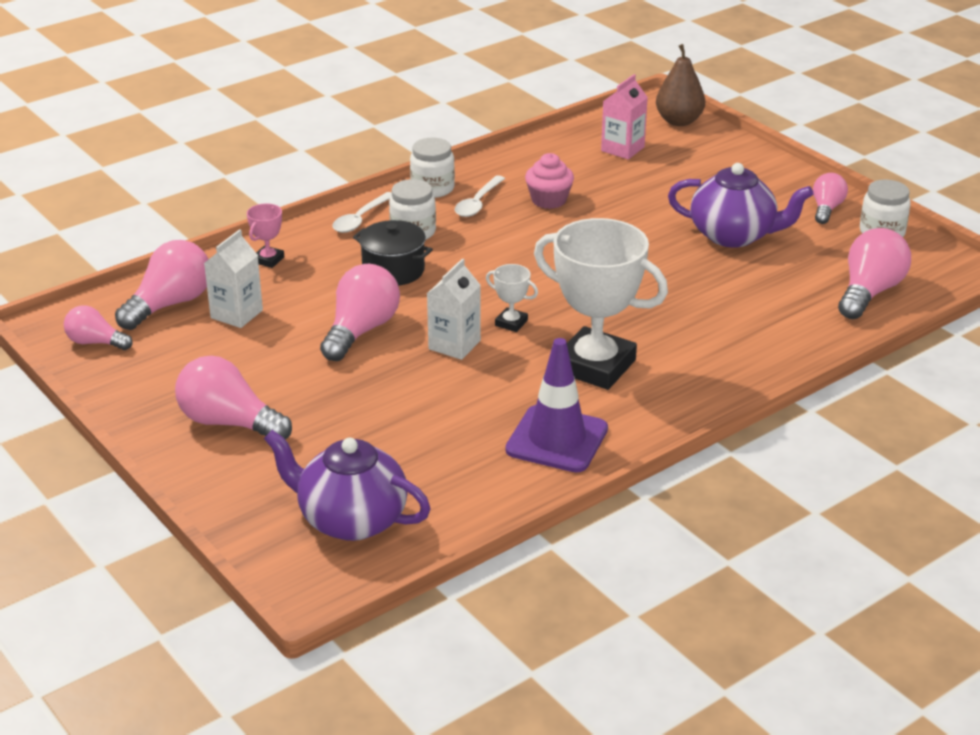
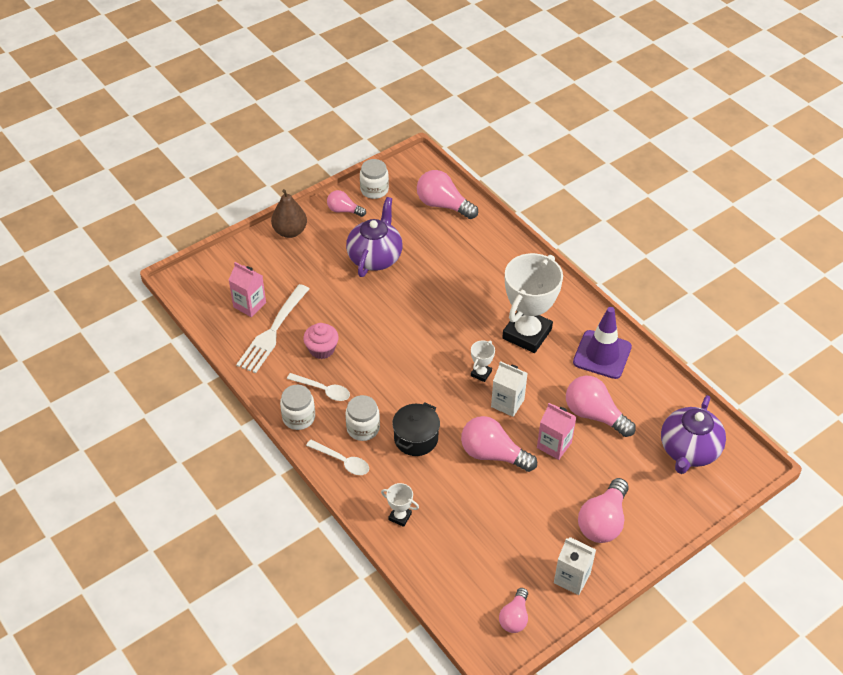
camera: 90 degrees left, 15 degrees up
(170, 304) = (462, 575): pink light bulb -> pink light bulb (594, 415)
(236, 314) = (474, 530): white carton -> white carton (572, 578)
(268, 260) = (400, 516): pink trophy -> white trophy
(373, 384) = (554, 445): none -> pink carton
(576, 166) = (272, 332): none -> white fork
(679, 121) = (210, 271): brown pear -> brown pear (290, 231)

